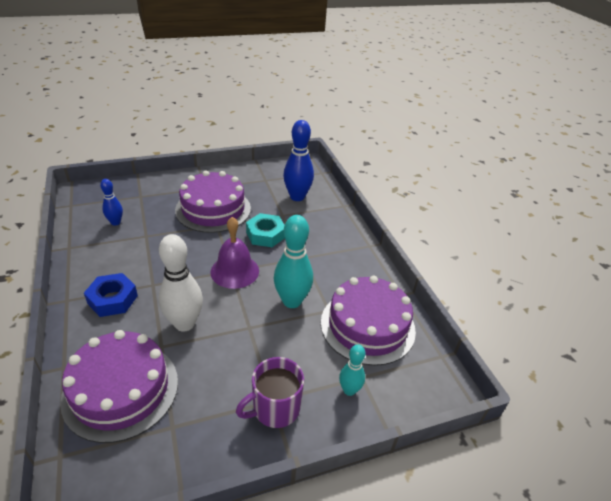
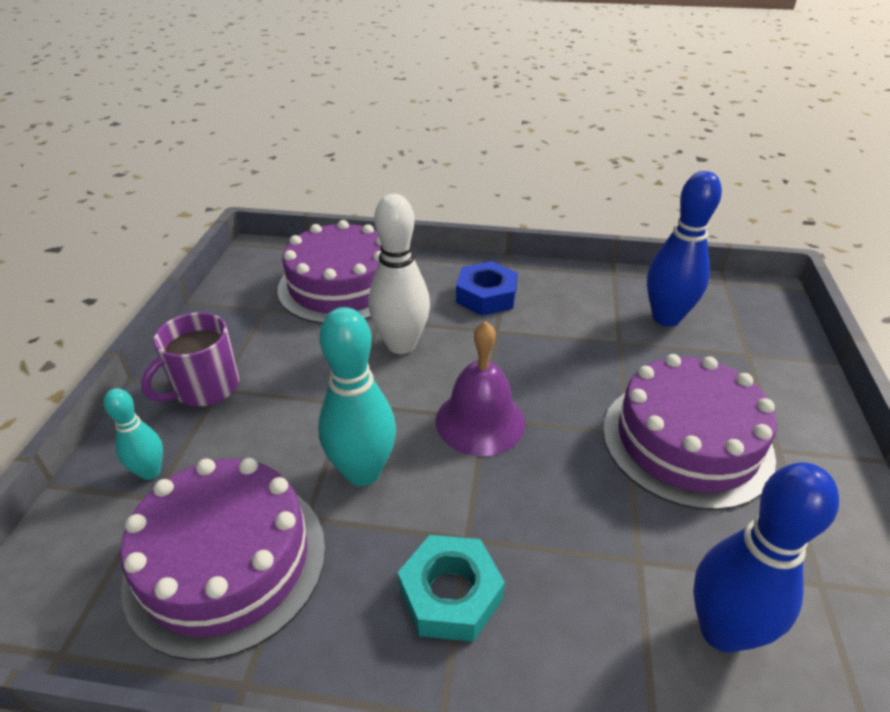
camera: 120 degrees right, 0 degrees up
(115, 222) = (666, 318): blue bowling pin -> blue bowling pin, size x1.79
(265, 234) = (570, 499): turquoise nut -> turquoise nut (450, 594)
(275, 408) = (205, 388): purple mug -> purple mug turned 135 degrees counterclockwise

